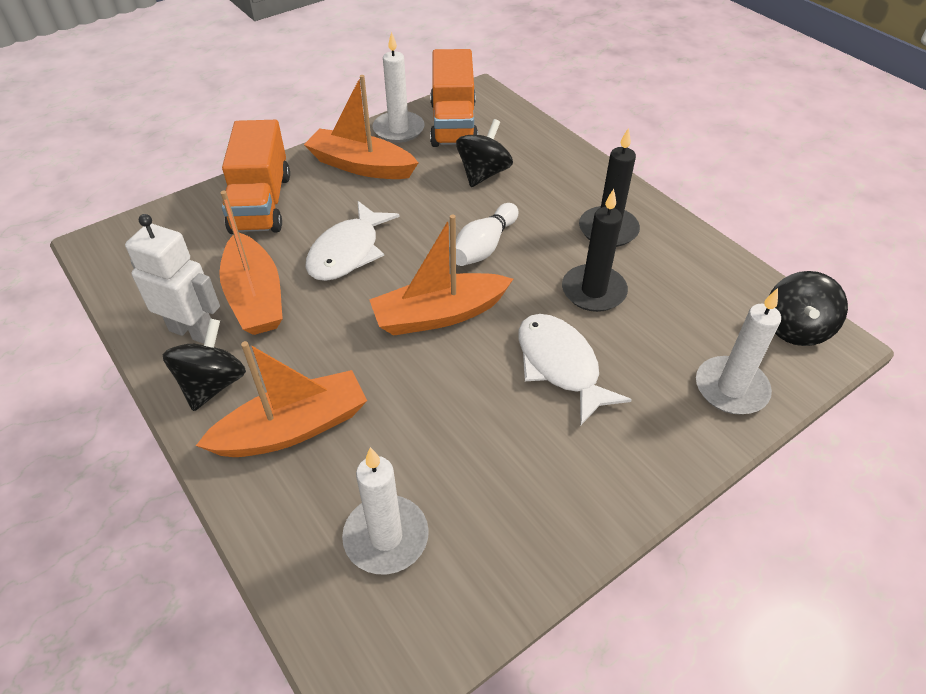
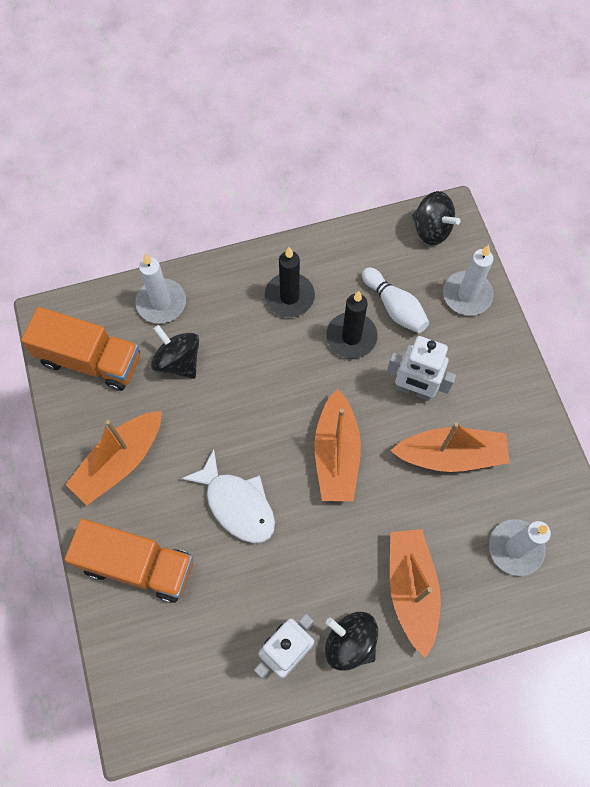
camera: 70 degrees left, 20 degrees up
(255, 297) = (264, 593): orange boat -> orange boat (450, 455)
(398, 129) = (76, 411): white candle -> white candle (161, 303)
(484, 247) = (273, 395): white bowling pin -> white bowling pin (394, 307)
(560, 366) = (414, 390): white fish -> white robot

